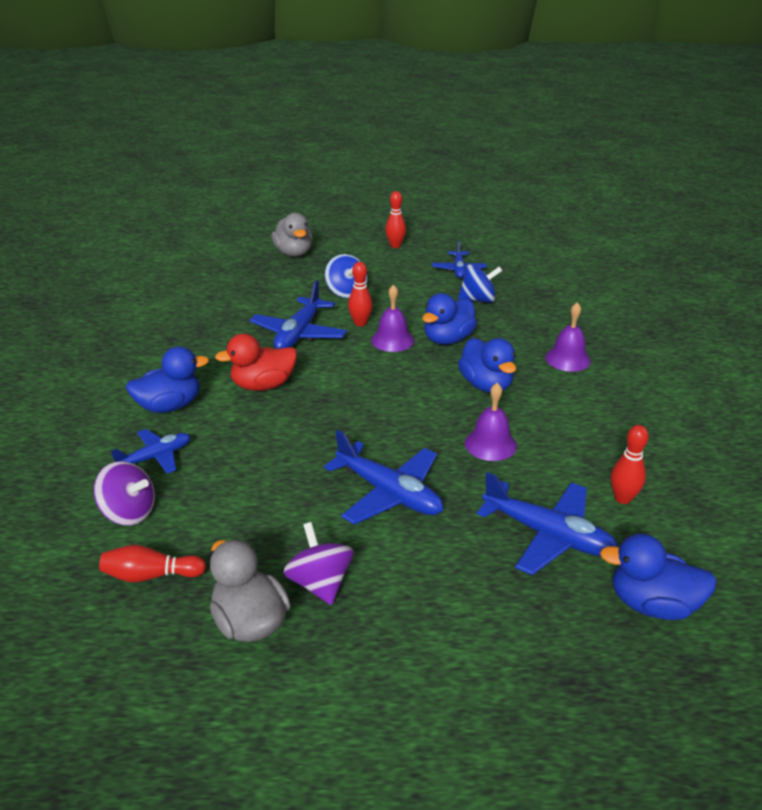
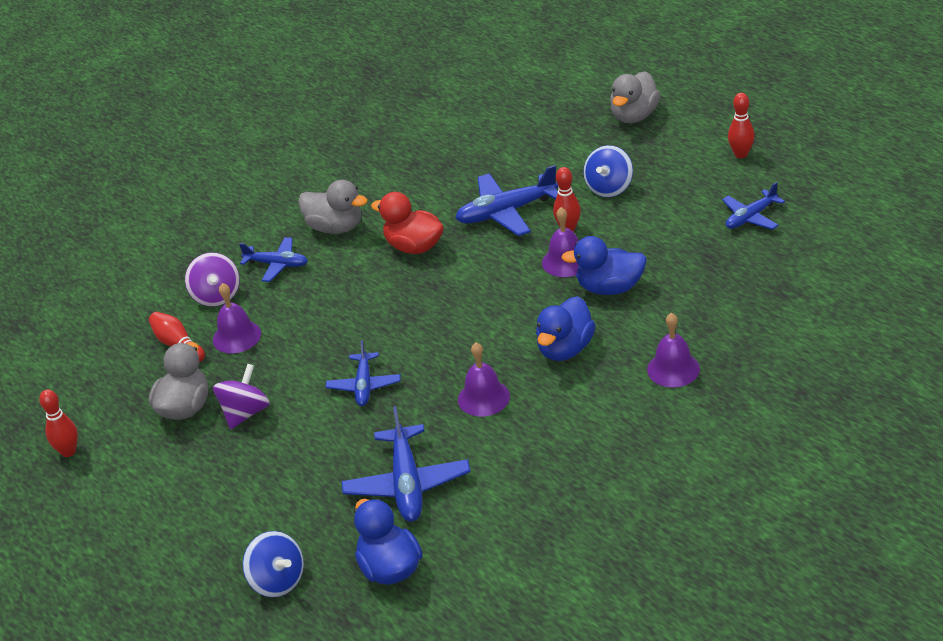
camera: 55 degrees right, 5 degrees up
(170, 406) = (335, 227): blue duck -> grey duck
(206, 530) = (237, 336): none -> purple bell
(389, 493) = (364, 385): blue plane -> blue plane, size x0.63
(478, 300) = (707, 262): blue spinning top -> blue spinning top (277, 581)
(622, 498) = (497, 499): red bowling pin -> red bowling pin (68, 451)

